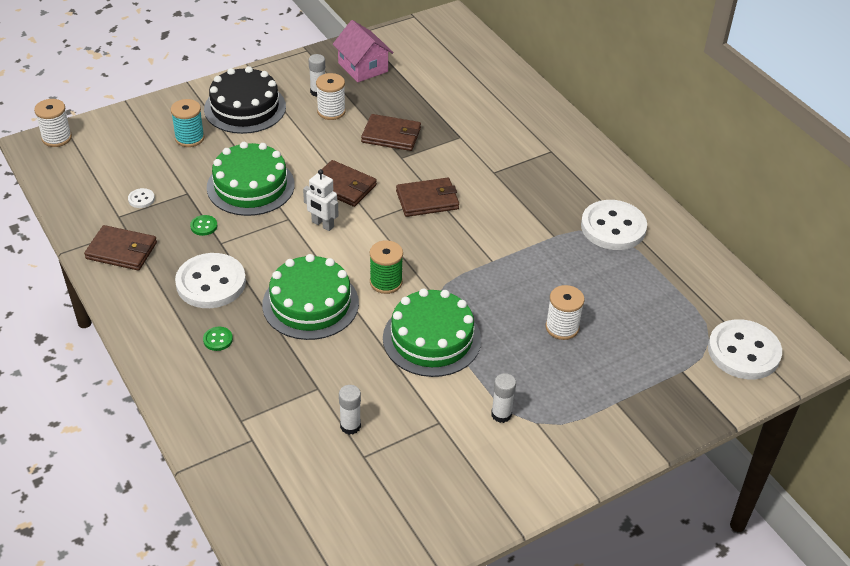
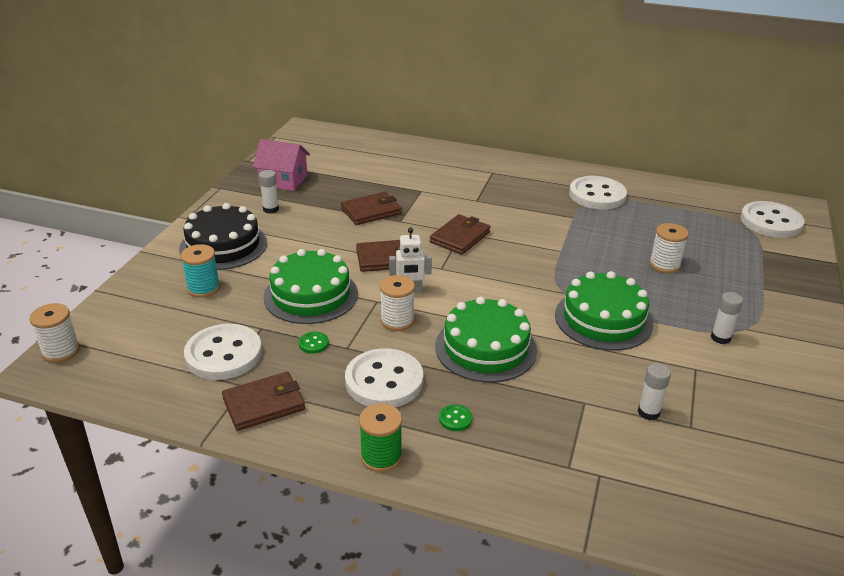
camera: 40 degrees left, 10 degrees down
(141, 199) = (223, 354): white button -> white button, size x2.47
(331, 111) = (301, 217): white spool -> white spool (397, 321)
(386, 282) = (515, 302): green spool -> green spool (381, 457)

